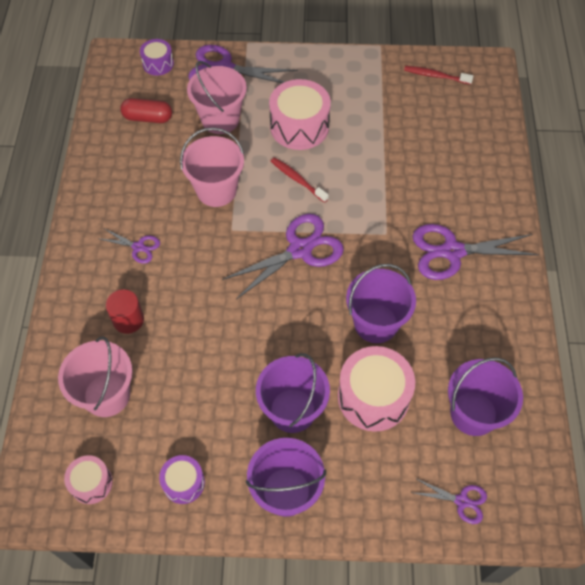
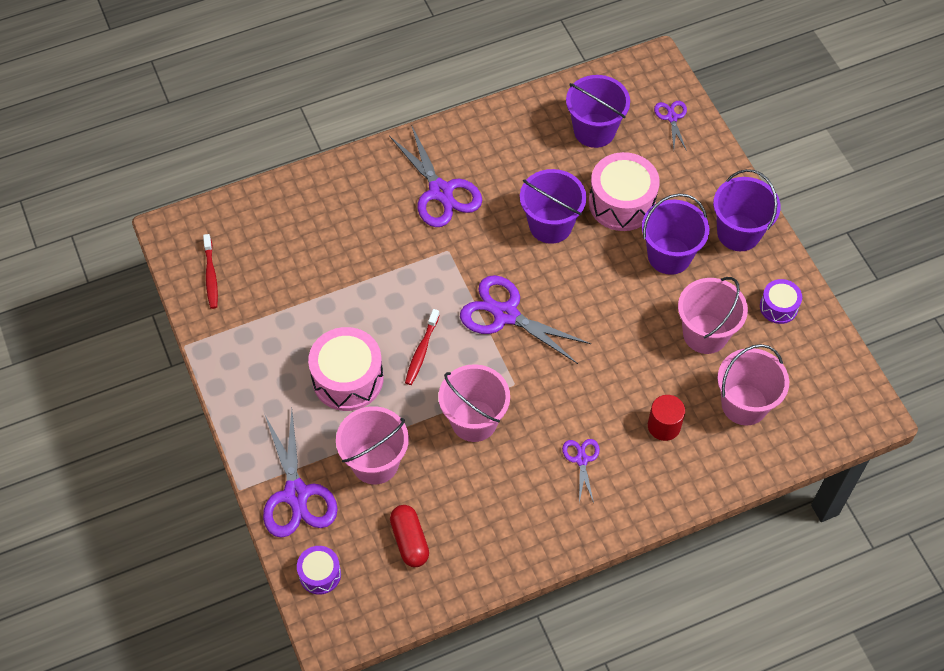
camera: 115 degrees left, 0 degrees up
(91, 483) = (823, 375): pink drum -> none
(193, 399) = (705, 334): none -> pink bucket

